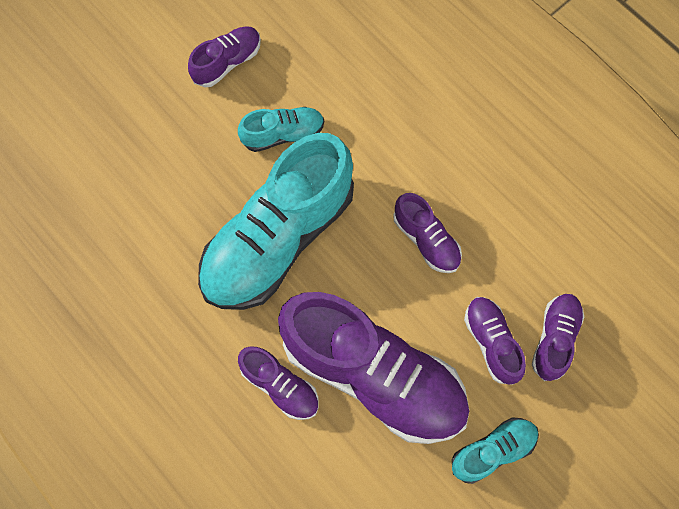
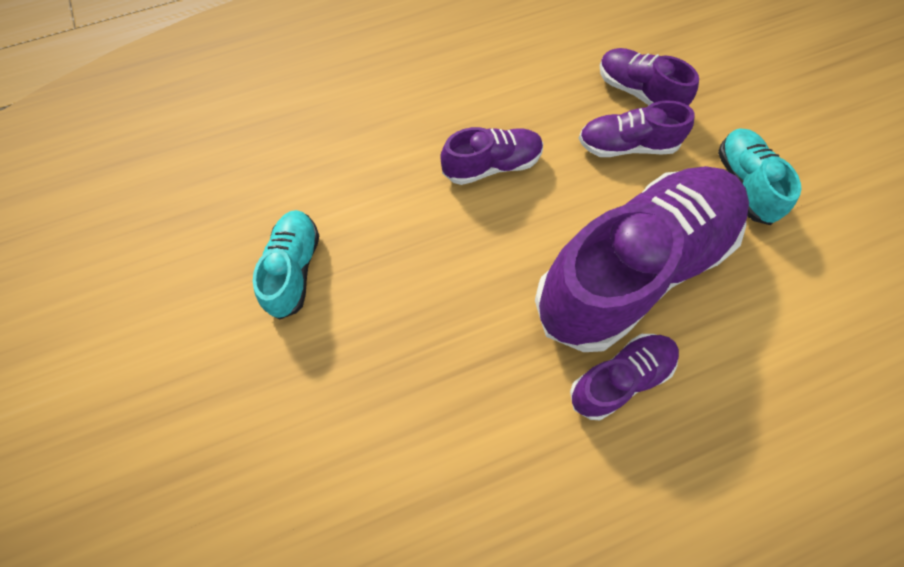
camera: 70 degrees left, 5 degrees down
(227, 62) = (158, 303): purple shoe -> none
(278, 239) = (428, 319): turquoise shoe -> none

